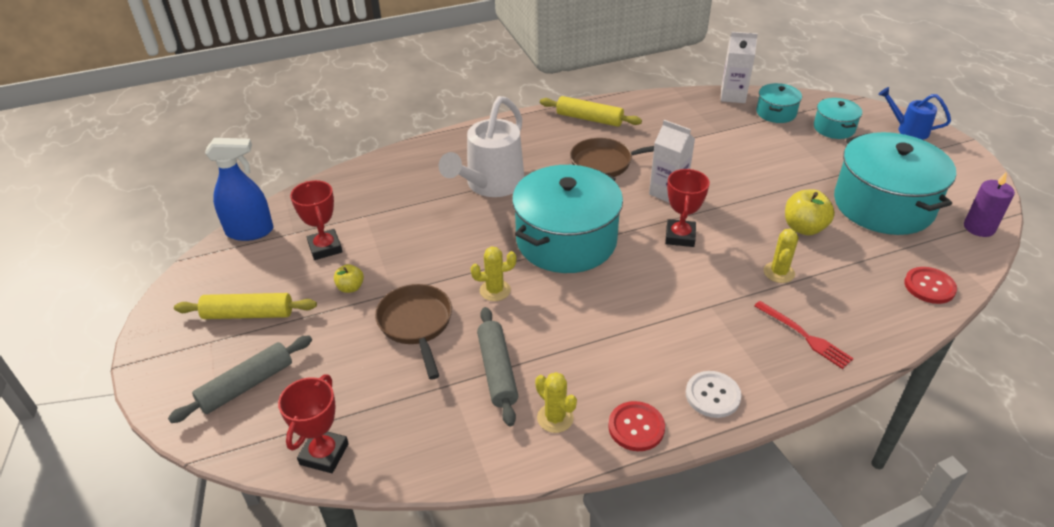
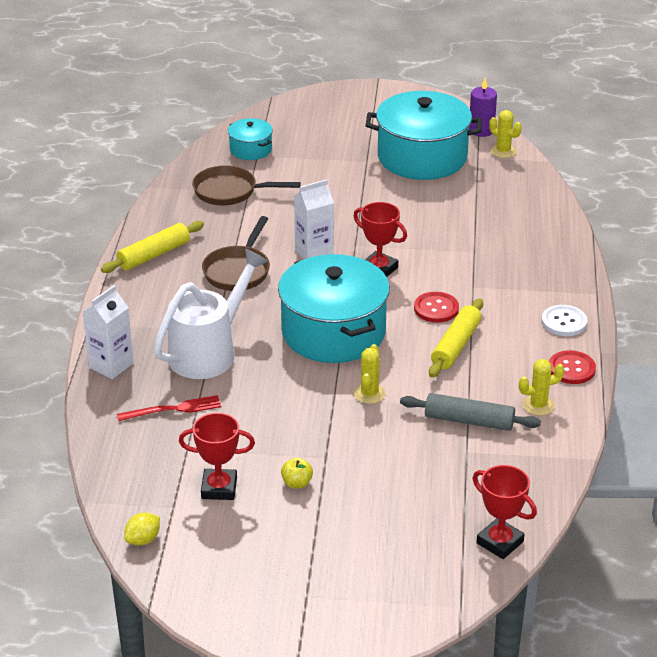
camera: 65 degrees left, 5 degrees down
(246, 385) = (386, 578): grey rolling pin -> none
(248, 314) = (284, 561): yellow rolling pin -> yellow rolling pin (455, 345)
(250, 231) = (143, 540): blue spray bottle -> yellow lemon
(416, 325) = (380, 453): brown pan -> brown pan (230, 192)
(490, 185) = (209, 352): white watering can -> white watering can turned 105 degrees counterclockwise
(733, 96) = (200, 160): white carton -> white carton (111, 365)
(779, 272) = (460, 239): yellow cactus -> yellow cactus (503, 151)
(804, 228) = (418, 205): yellow apple -> none
(804, 336) = (534, 257): red fork -> red fork (173, 409)
(834, 128) = (302, 132): turquoise pot -> none
(908, 130) = (338, 100): blue watering can -> none
(929, 286) = (524, 181): red button -> red button (436, 309)

